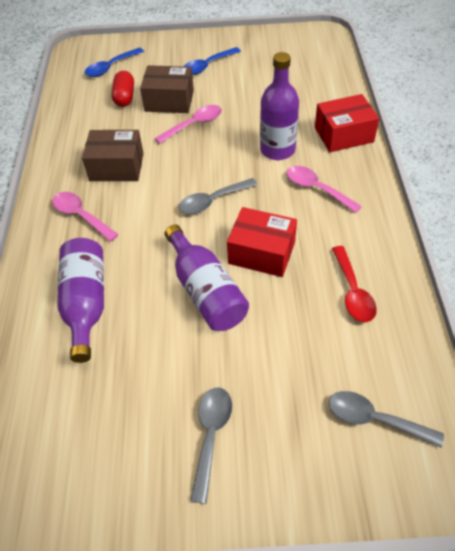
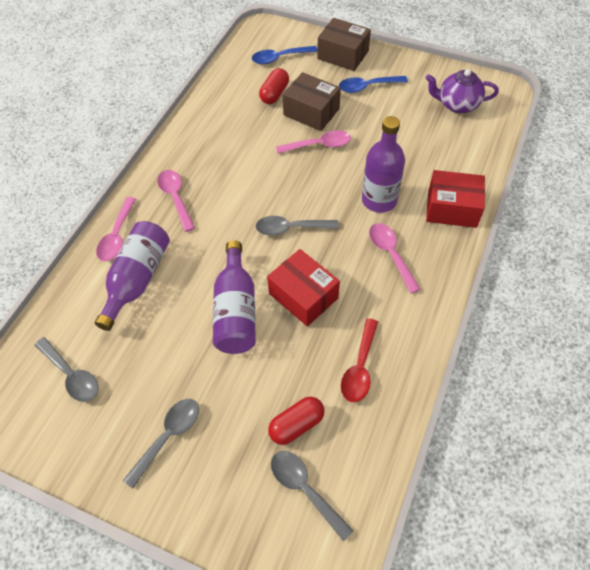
camera: 25 degrees right, 5 degrees up
(39, 272) = (117, 236): none -> pink spoon
(68, 424) = (72, 375): none -> grey spoon
(117, 167) = (229, 162): brown box -> brown box (343, 55)
(294, 56) = (457, 105): none -> purple teapot
(329, 366) = (296, 425): none -> red capsule

